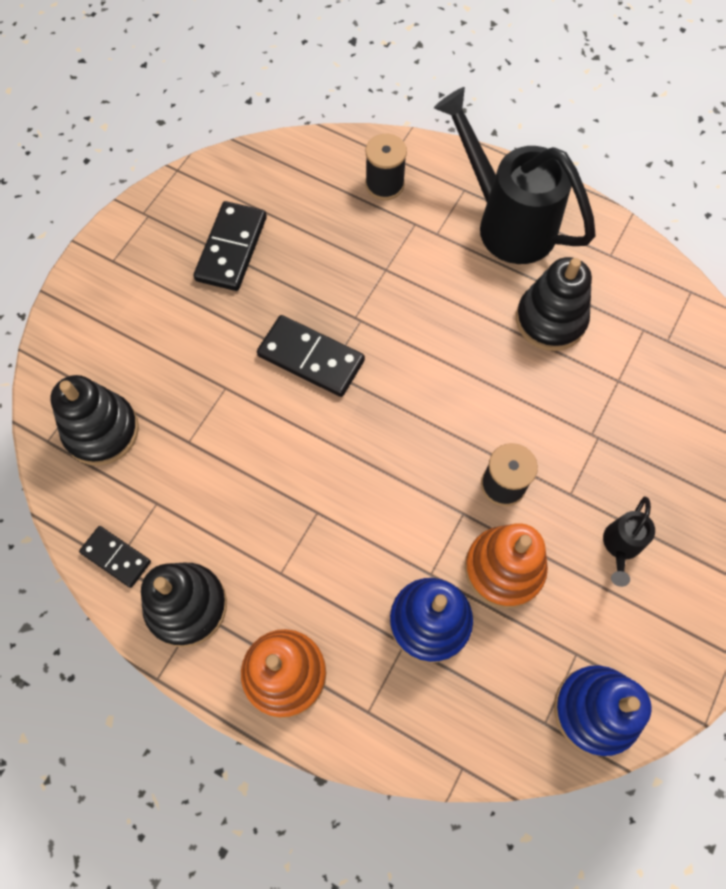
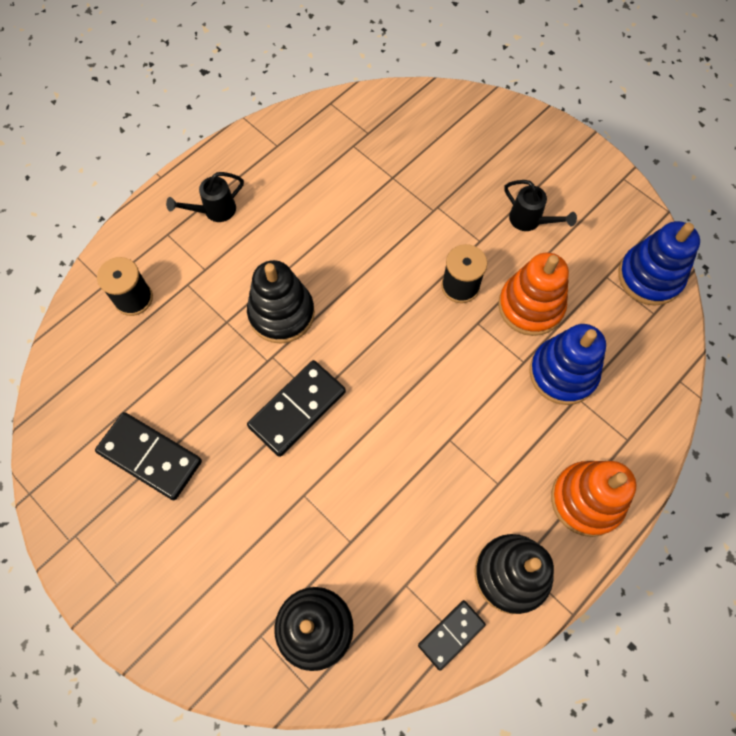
camera: 75 degrees left, 0 degrees up
(506, 221) = (214, 211): black watering can -> black watering can, size x0.45
(550, 320) = (323, 207): black stacking toy -> black stacking toy (281, 313)

